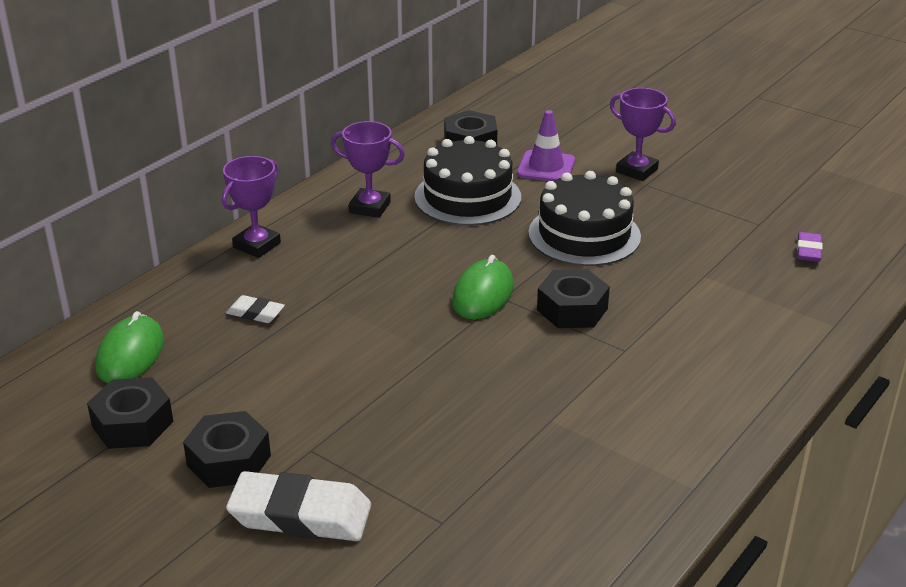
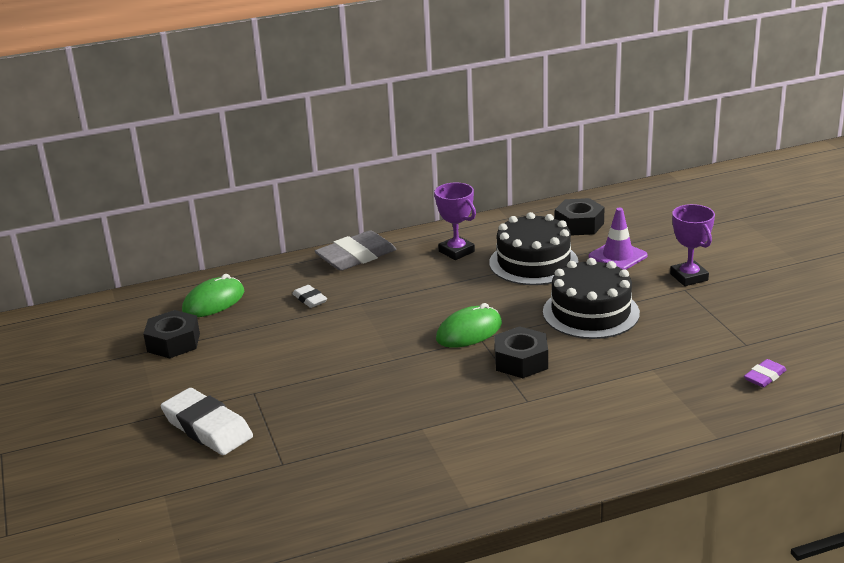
camera: 35 degrees right, 5 degrees down
(228, 460) = (202, 382): black nut -> none
(257, 245) = (356, 256): purple trophy -> grey eraser

